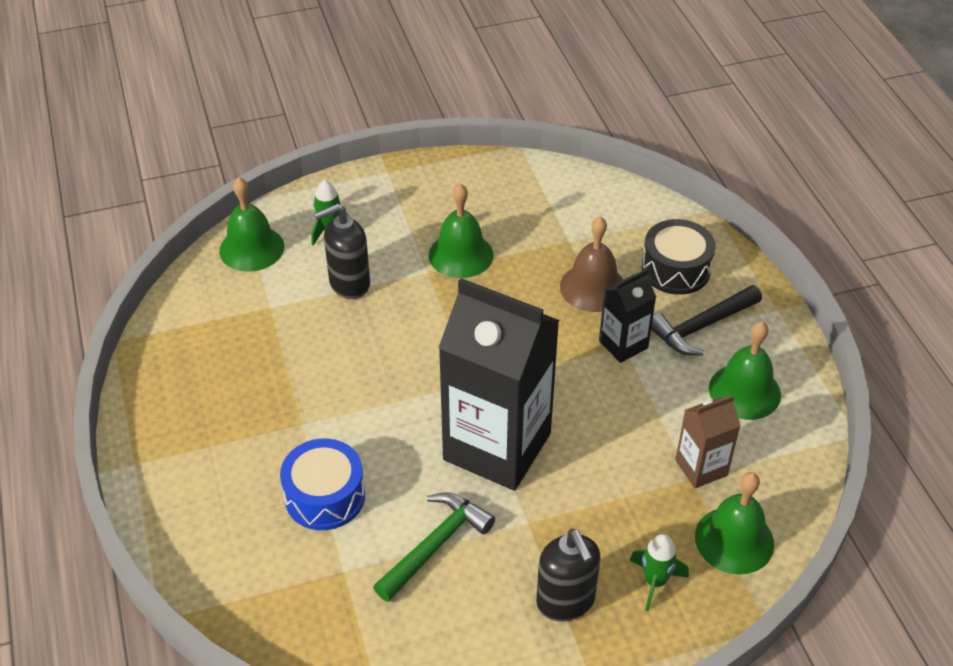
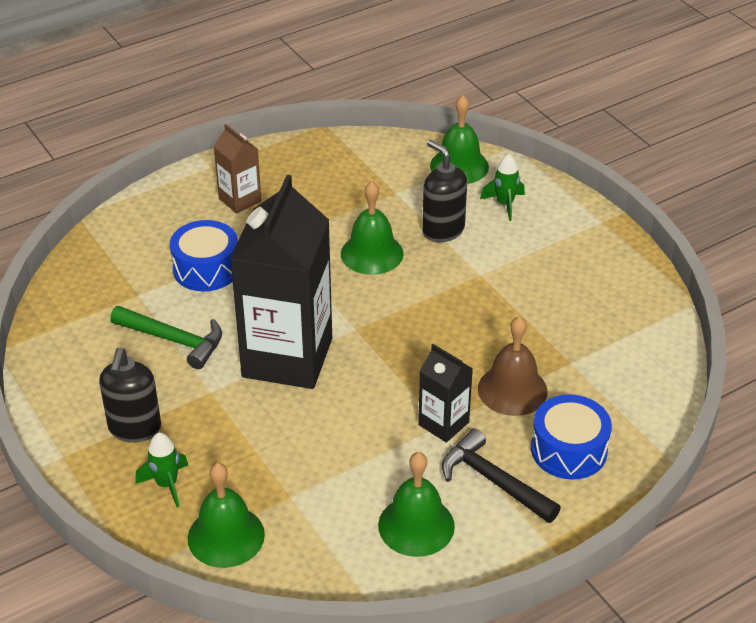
camera: 75 degrees right, 5 degrees down
(461, 254) = (513, 291): green bell -> green bell (372, 253)
(566, 601) = (134, 428): black soap dispenser -> black soap dispenser turned 45 degrees counterclockwise
(675, 269) = (568, 450): black drum -> blue drum
(701, 468) = (305, 502): brown carton -> brown carton (240, 200)

